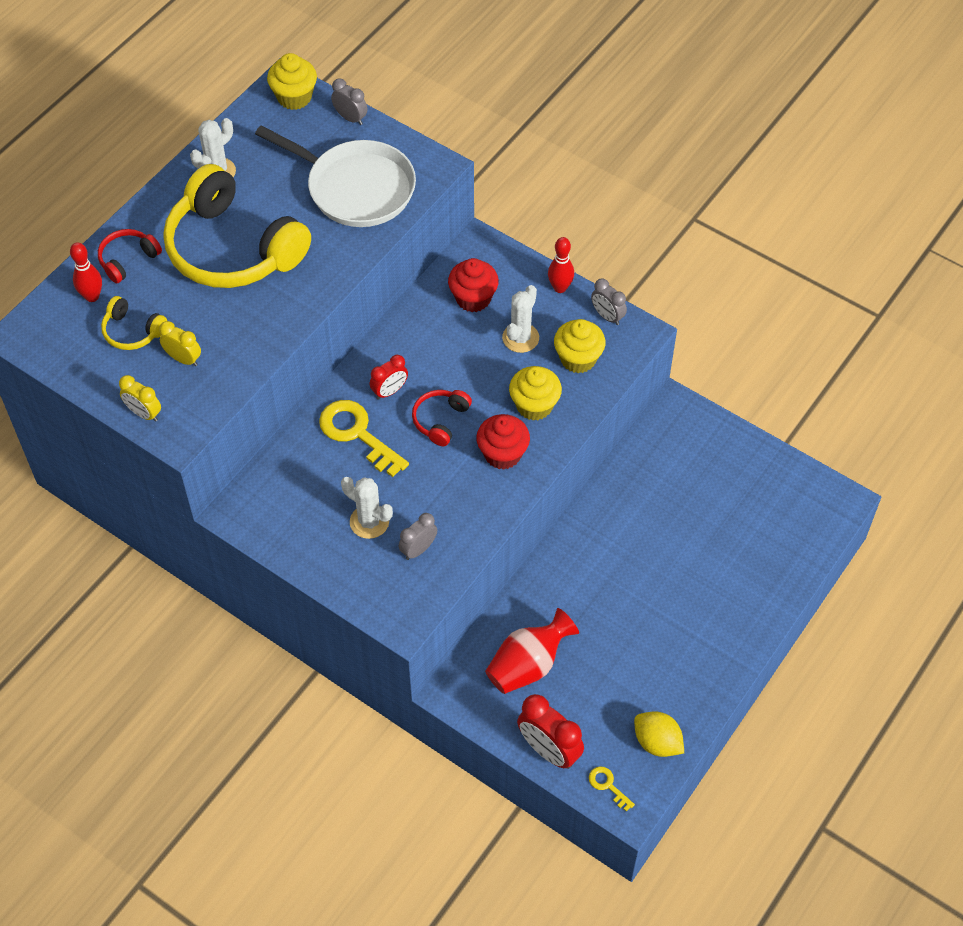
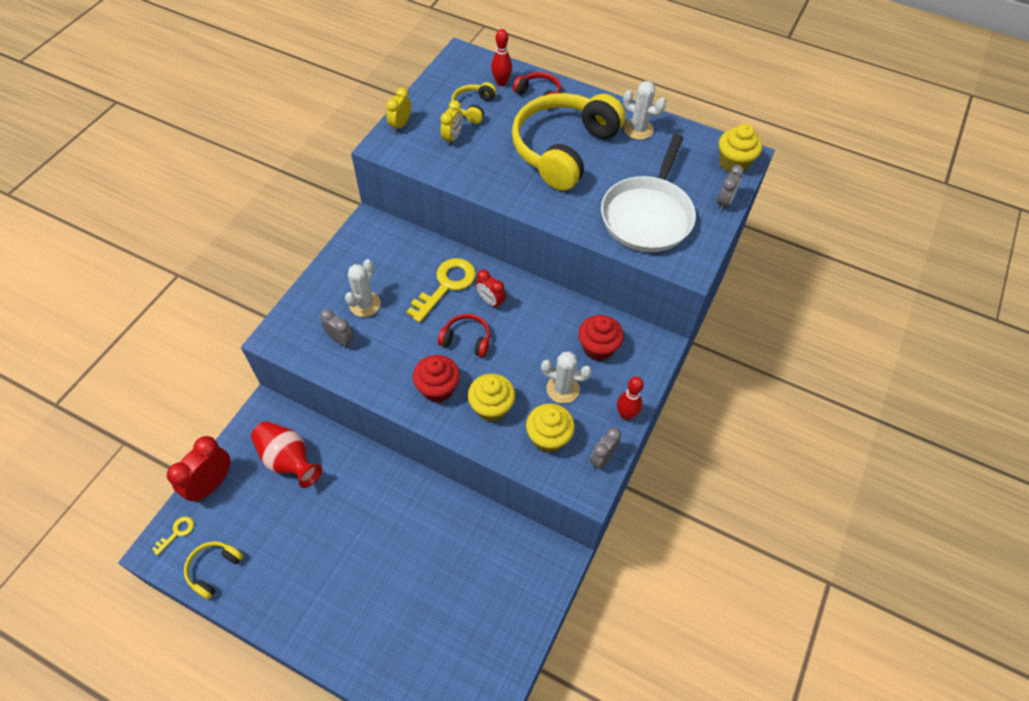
camera: 80 degrees right, 0 degrees up
(657, 742) = (213, 569): yellow lemon -> yellow headphones

